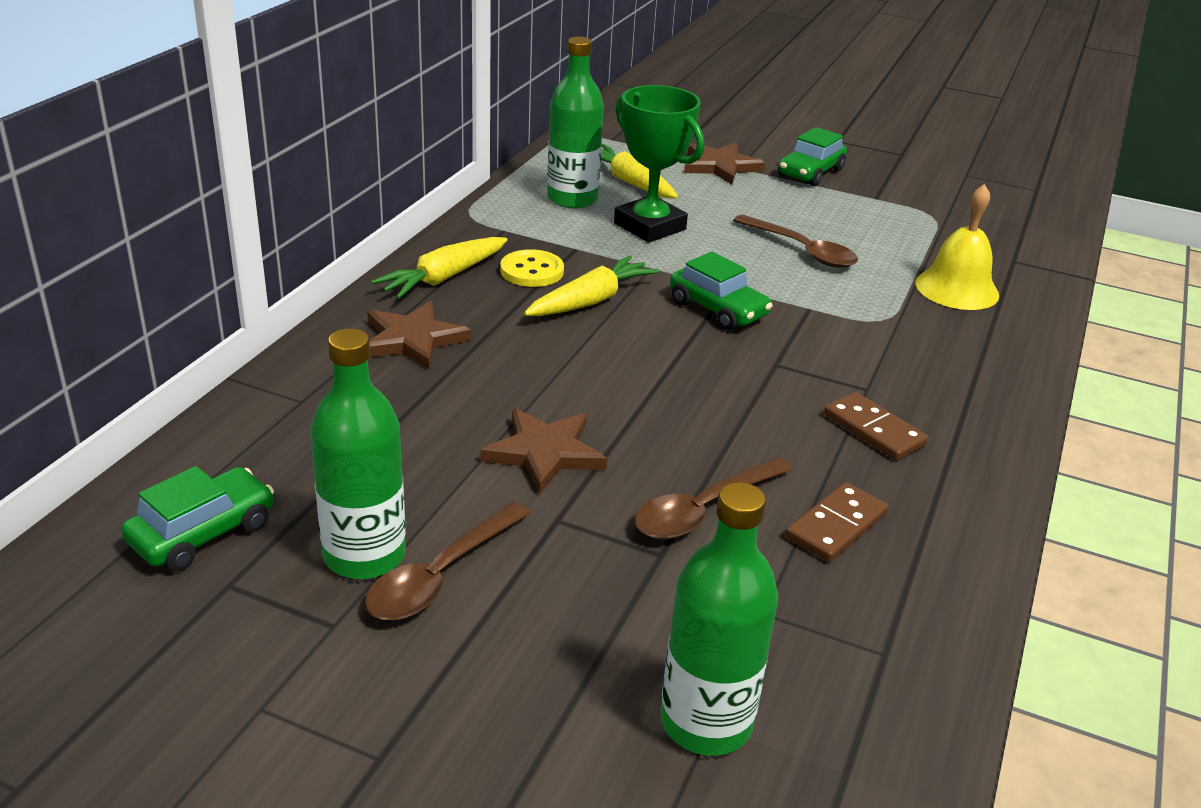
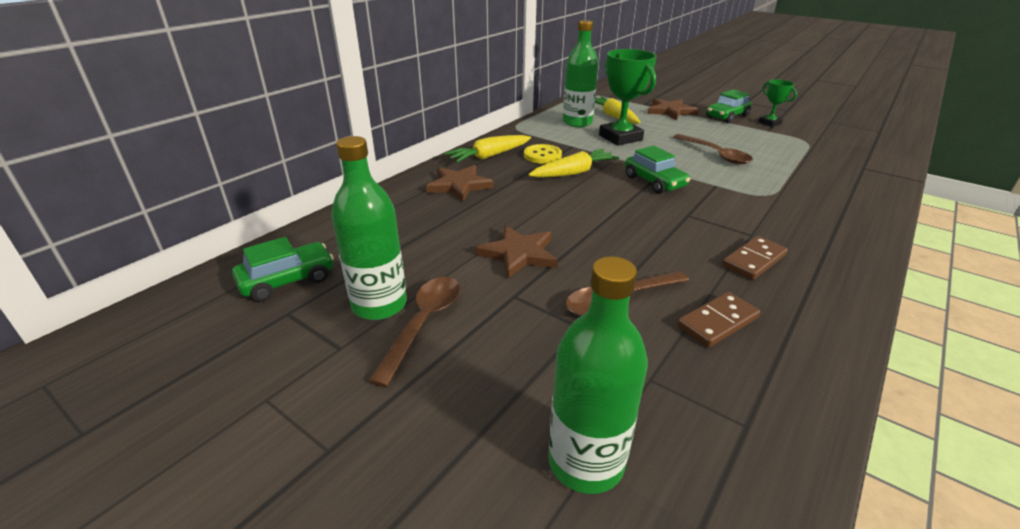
camera: 15 degrees right, 0 degrees up
(441, 575) = (423, 323): brown spoon -> brown spoon turned 150 degrees clockwise
(874, 430) = (754, 260): brown domino -> brown domino turned 75 degrees clockwise
(876, 182) = (769, 123): none -> green trophy
(957, 289) = (821, 181): yellow bell -> none

